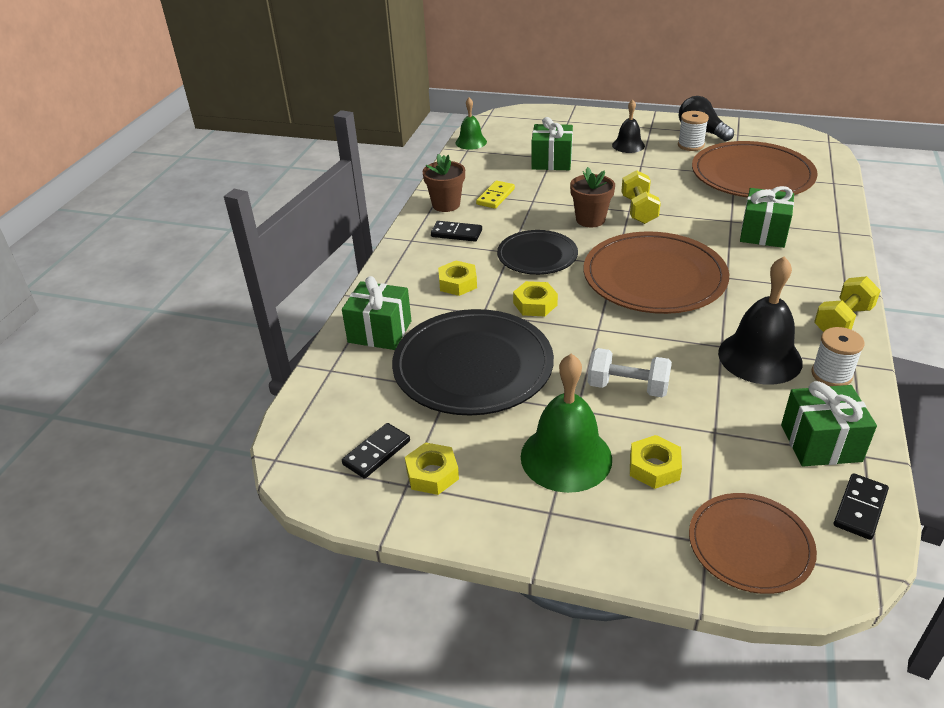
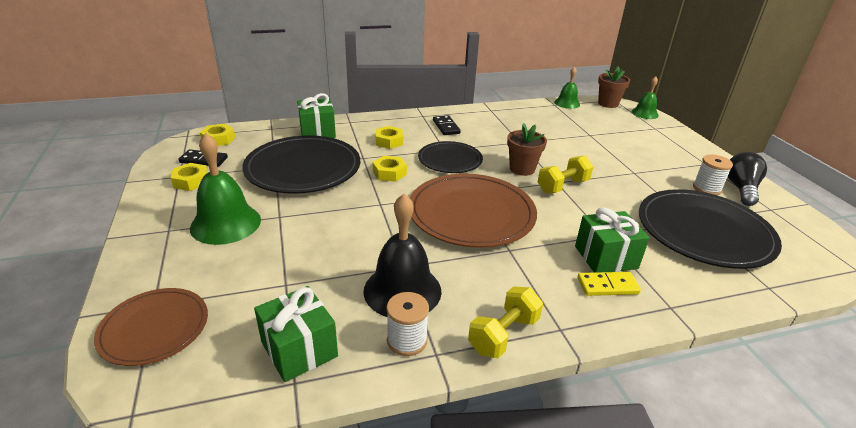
camera: 55 degrees right, 5 degrees down
(446, 205) = (476, 115): brown flower pot -> brown flower pot (608, 104)
(495, 196) = (507, 128): yellow domino -> yellow domino (607, 286)
(534, 113) = (644, 113): none -> green bell
(551, 161) = (584, 136): green gift -> none
(627, 387) = (317, 231): white dumbbell -> none
(628, 145) = (658, 160): black bell -> none
(654, 467) = (229, 263): yellow nut -> yellow nut (218, 139)
(752, 175) = (704, 232): brown plate -> black plate
(842, 321) = (503, 335): yellow dumbbell -> yellow dumbbell turned 60 degrees counterclockwise
(860, 508) = (217, 390): black domino -> none

